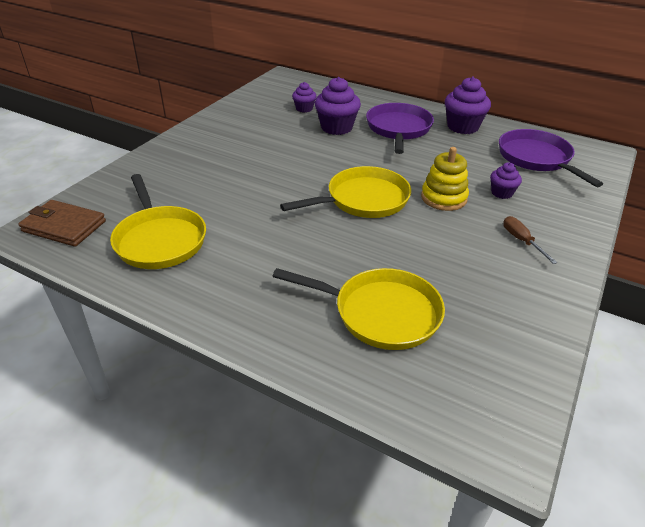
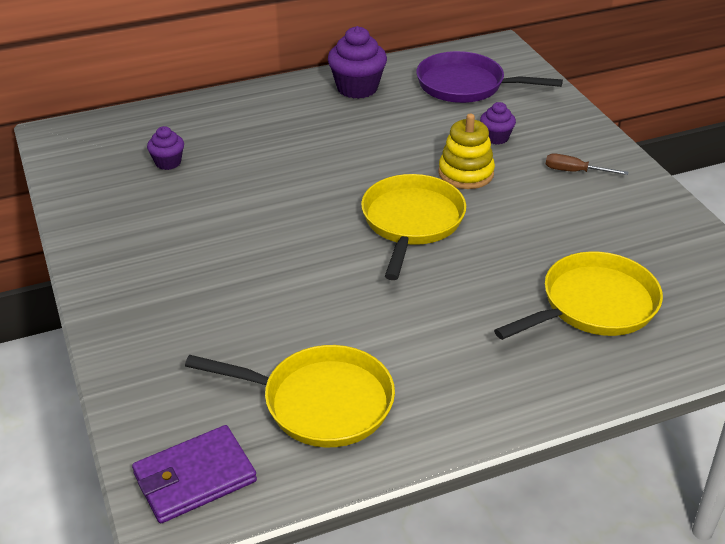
camera: 50 degrees left, 0 degrees up
(64, 226) = (194, 478): brown wallet -> purple wallet
(336, 127) = (246, 163): purple cupcake -> none
(398, 129) = (307, 127): purple pan -> none

